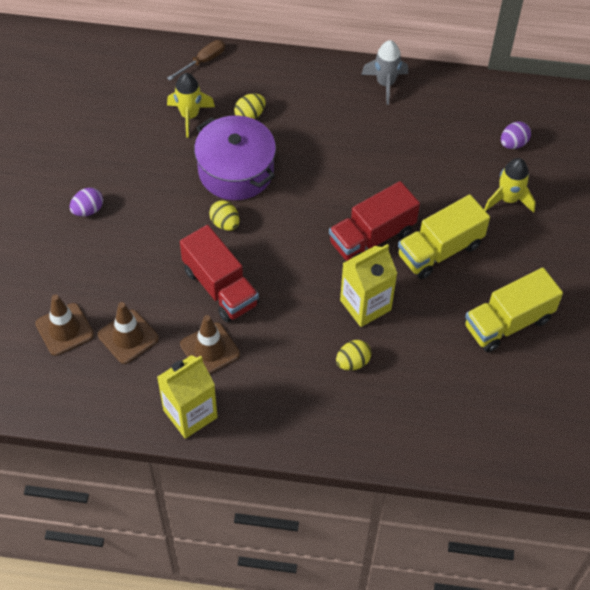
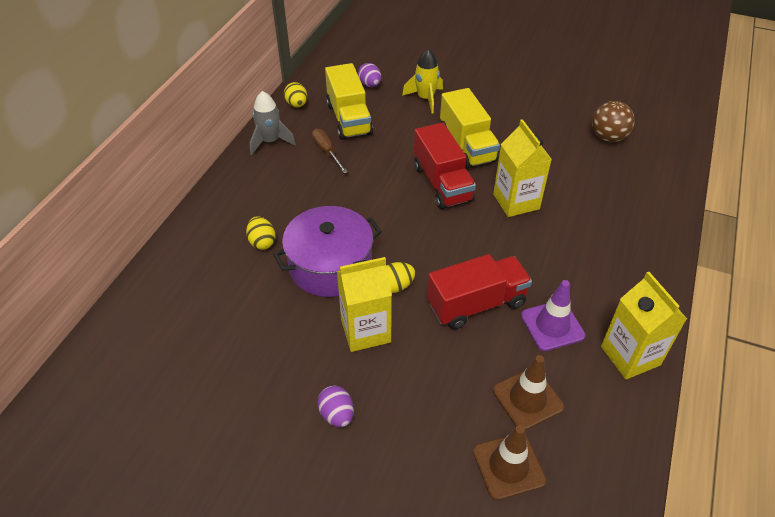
camera: 75 degrees left, 10 degrees down
(171, 211) = (365, 331): none -> yellow carton
(190, 116) = (239, 292): yellow rocket -> none
(203, 61) = (167, 268): brown screwdriver -> brown screwdriver (326, 151)
(210, 349) = (552, 325): brown traffic cone -> purple traffic cone
(352, 362) = (577, 221): yellow egg -> yellow egg (297, 104)
(506, 387) = (608, 137): none -> brown ball
(508, 322) = (546, 124): yellow truck -> yellow truck (349, 119)

